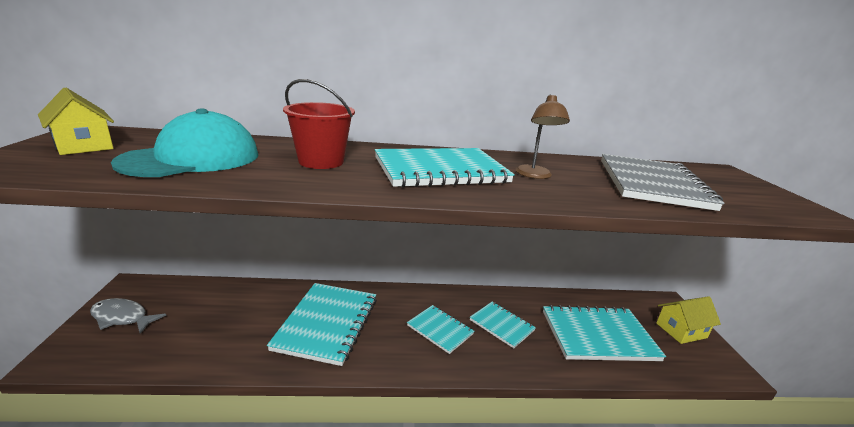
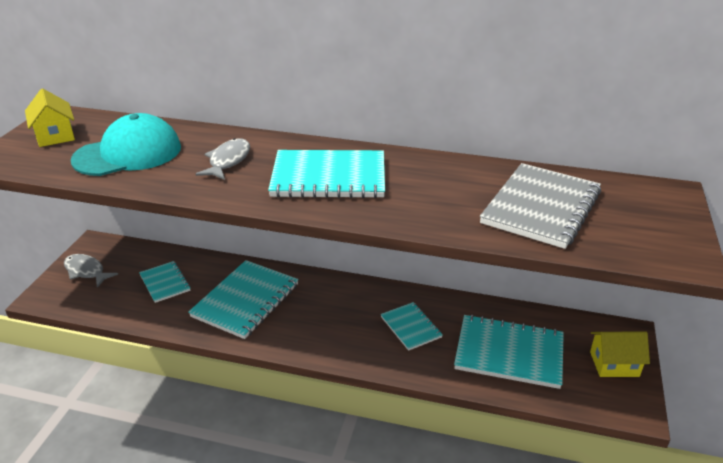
camera: 20 degrees right, 10 degrees up
(321, 161) = (228, 161): red bucket -> grey fish
(440, 330) = (346, 322): turquoise notebook -> turquoise notebook (165, 283)
(535, 175) = (419, 189): brown lamp -> none

